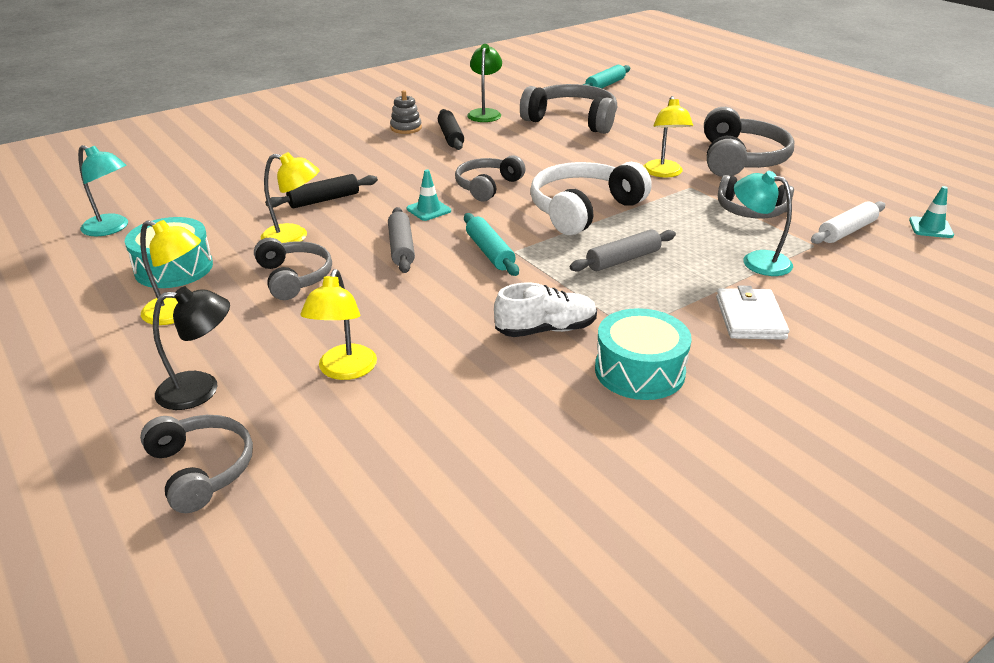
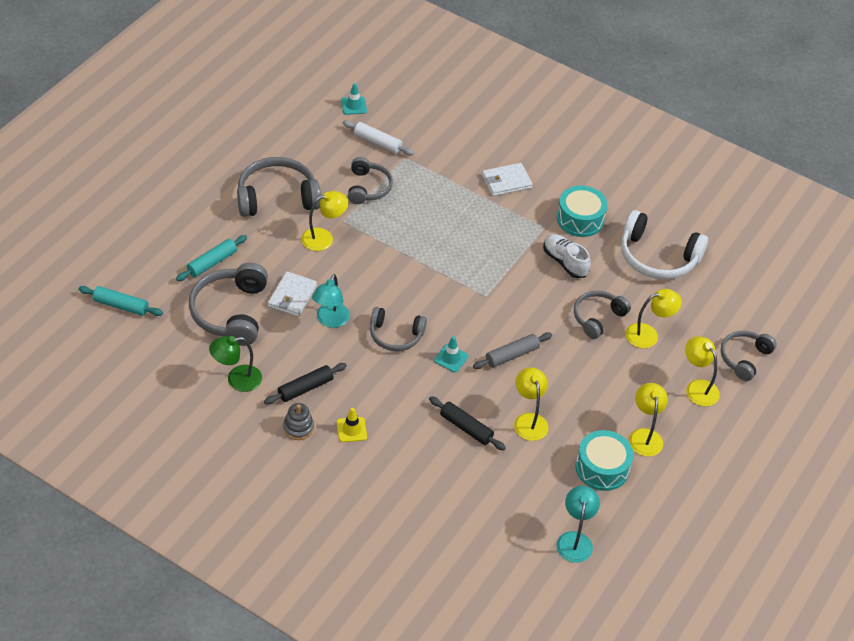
camera: 115 degrees left, 15 degrees up
(201, 389) = (697, 387): black lamp -> yellow lamp
(294, 277) = (577, 396): grey headphones -> grey headphones (597, 317)
(381, 148) = (351, 430): none -> yellow traffic cone
(490, 252) = (494, 308): turquoise rolling pin -> turquoise rolling pin (212, 262)
(579, 147) = (292, 296): none -> white wallet
(583, 209) = (408, 273): white headphones -> white headphones (657, 257)
(623, 260) = (469, 241): grey rolling pin -> none
(757, 260) = (438, 181): turquoise lamp -> turquoise lamp (330, 321)

